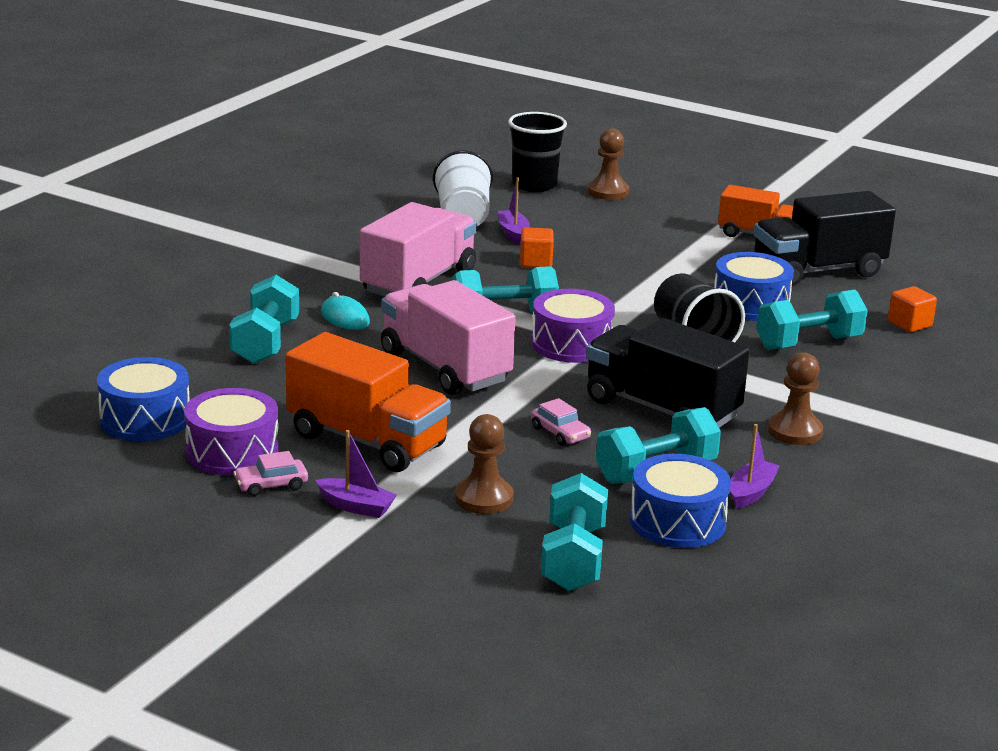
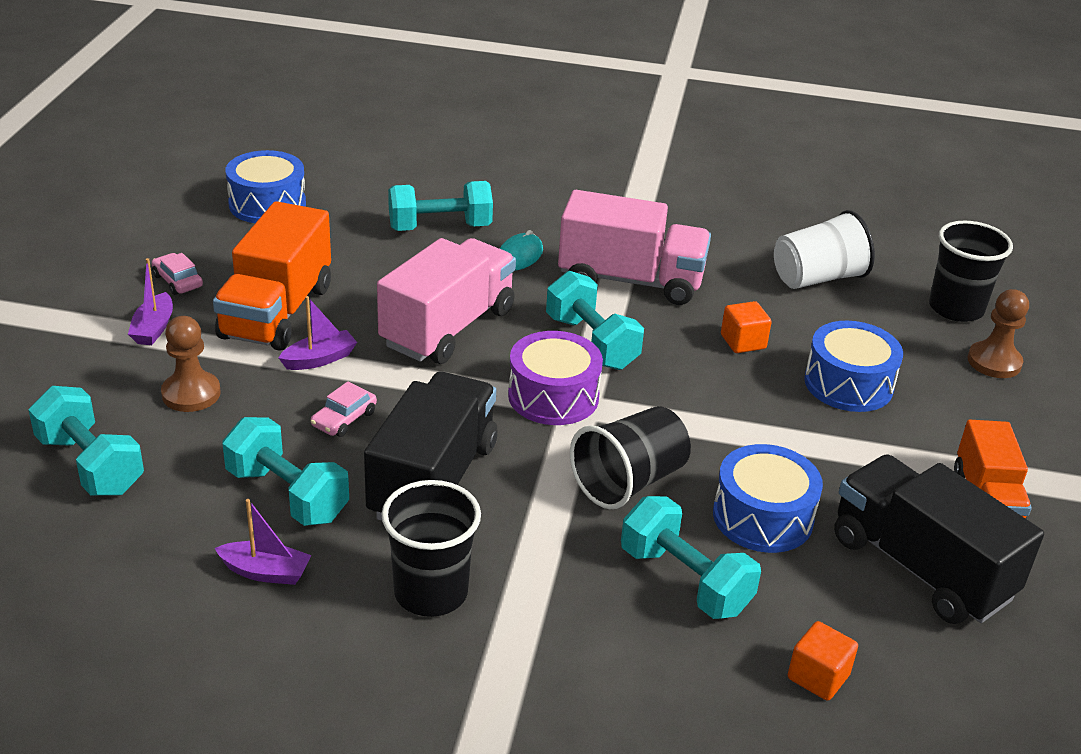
camera: 70 degrees right, 10 degrees up
(232, 452) = (228, 252): purple drum -> none
(513, 233) = (805, 316): purple boat -> purple boat (319, 359)
(573, 558) = (90, 465): turquoise dumbbell -> turquoise dumbbell turned 60 degrees clockwise
(677, 522) = (182, 524): blue drum -> blue drum (848, 384)
(795, 431) = (431, 592): brown pawn -> black cup

